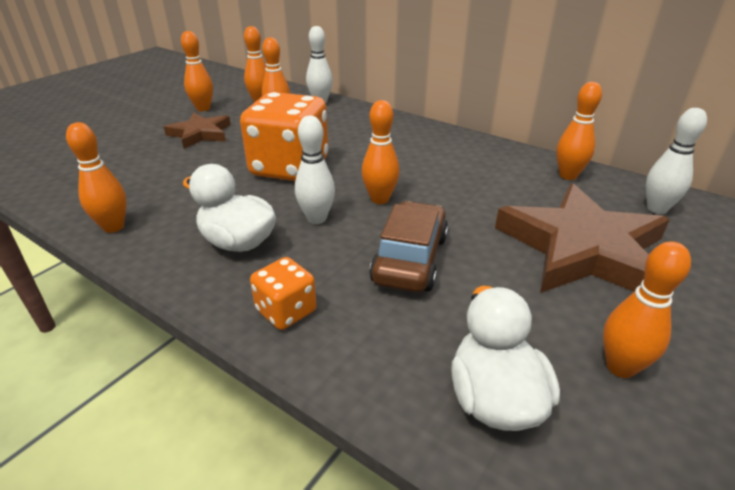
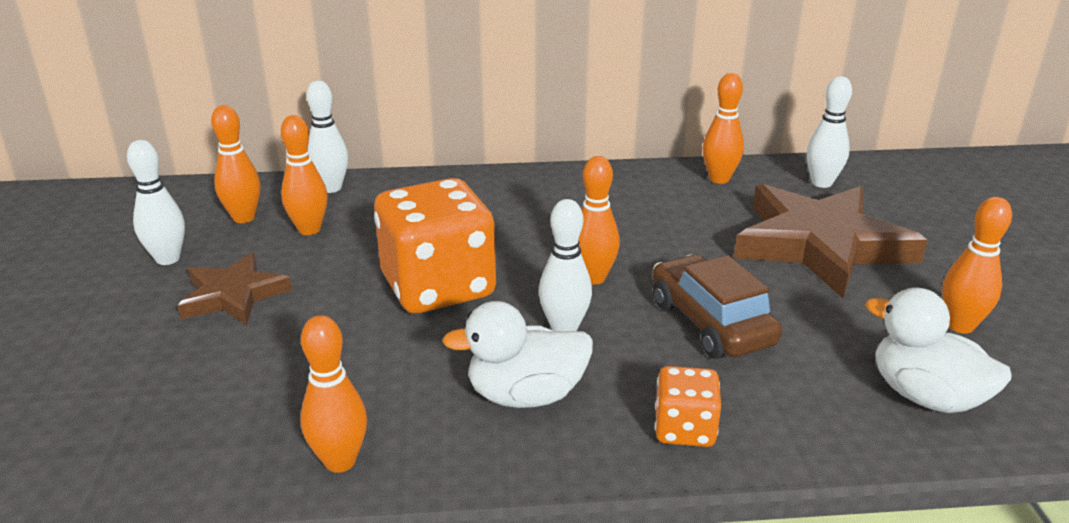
camera: 40 degrees left, 5 degrees down
(203, 108) = (168, 259): orange bowling pin -> white bowling pin

